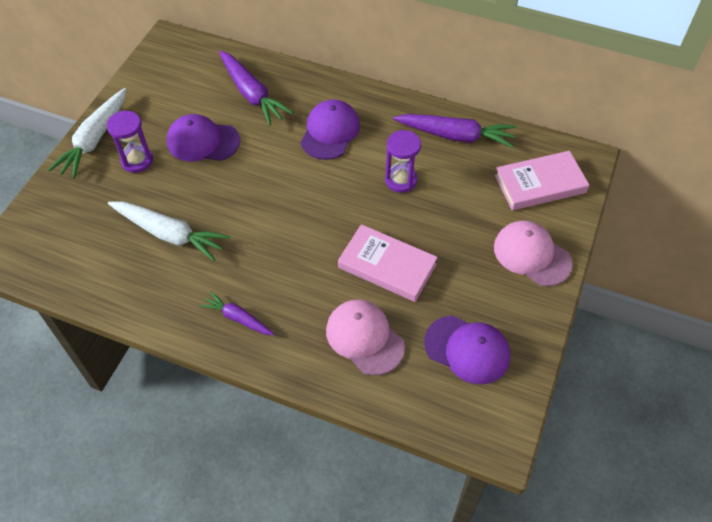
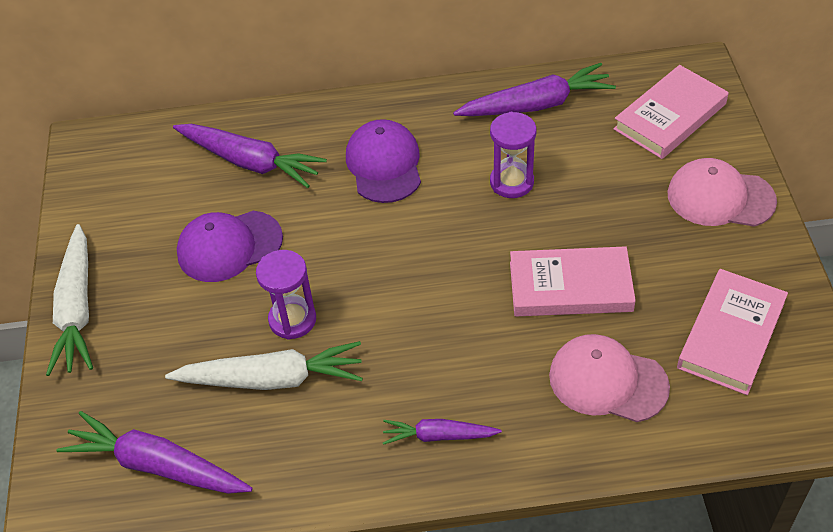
camera: 25 degrees left, 5 degrees down
(73, 253) = (157, 465): none -> purple carrot
(137, 161) = (158, 309): purple hourglass -> purple hourglass (292, 320)
(467, 349) = (731, 335): purple cap -> pink book

